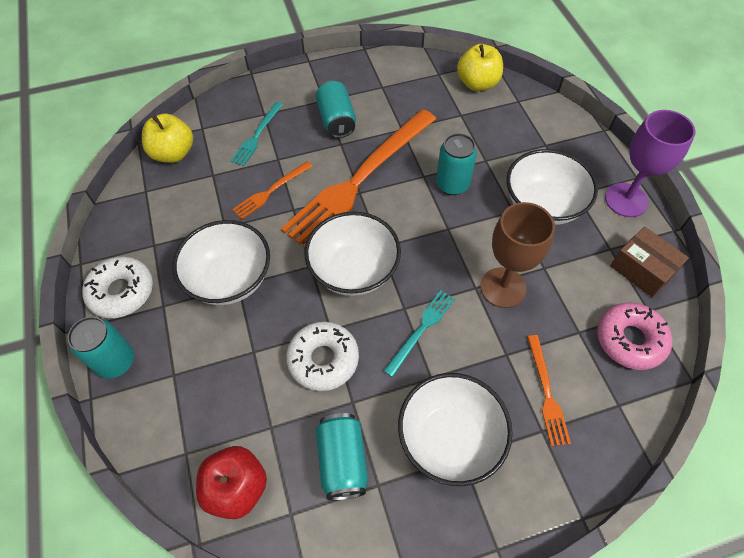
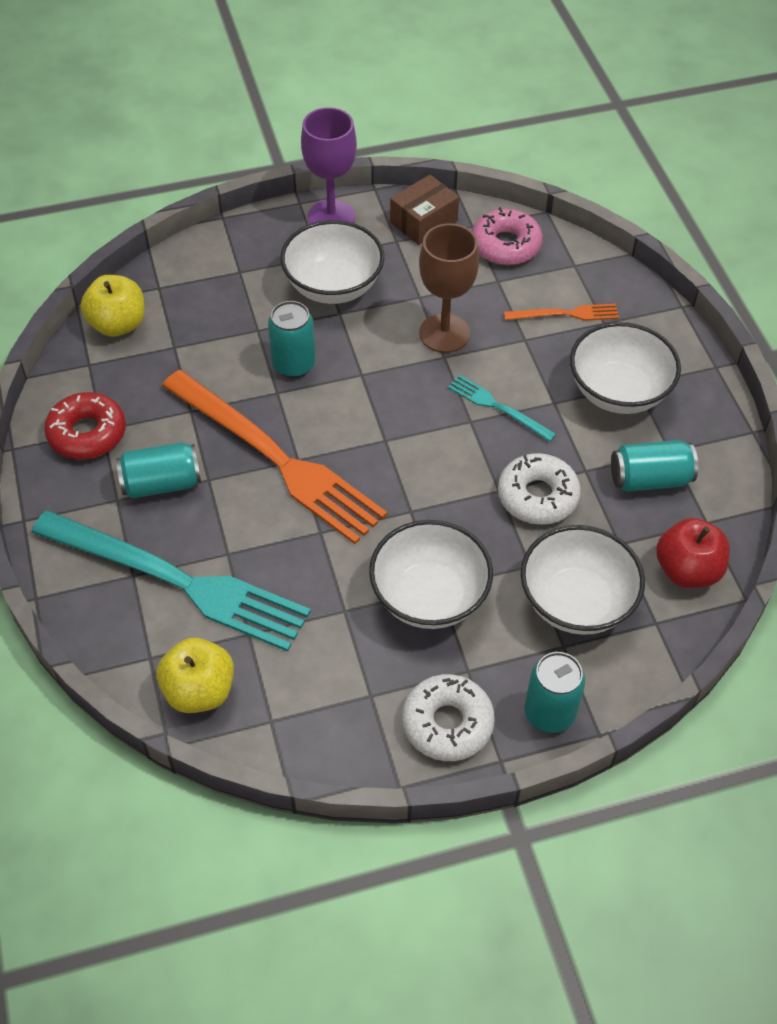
camera: 90 degrees left, 5 degrees down
(257, 136) = (178, 581): turquoise fork -> turquoise fork, size x2.25
(271, 191) = (287, 558): orange fork -> none
(354, 270) = (419, 467): white bowl -> white bowl (576, 602)
(378, 80) = (87, 433): none -> red donut

